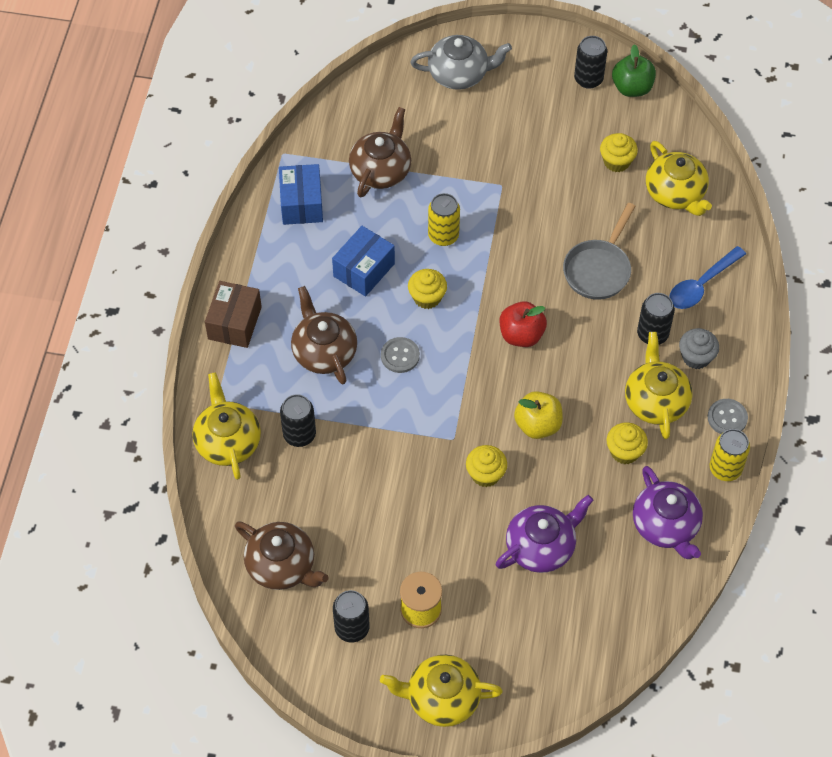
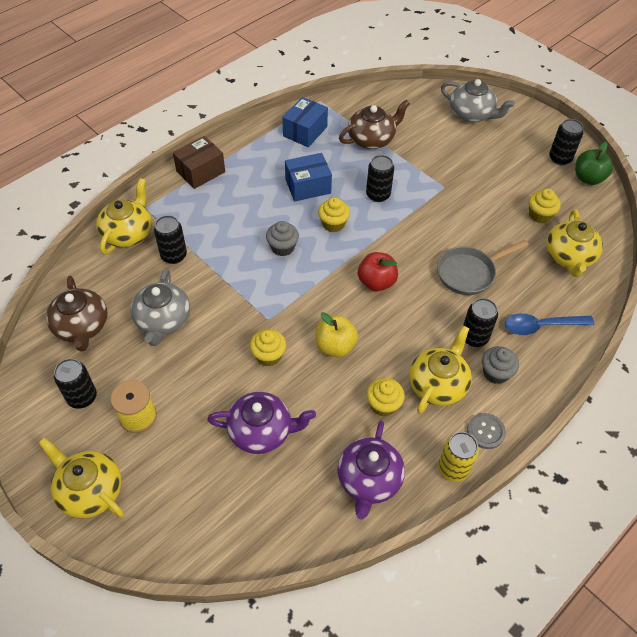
camera: 35 degrees right, 5 degrees down
(324, 351) = (237, 217): brown teapot -> none
(355, 507) = (163, 321): none -> grey teapot
(400, 356) = (282, 247): grey button -> grey cupcake
(443, 236) = (378, 195): yellow can -> black can

